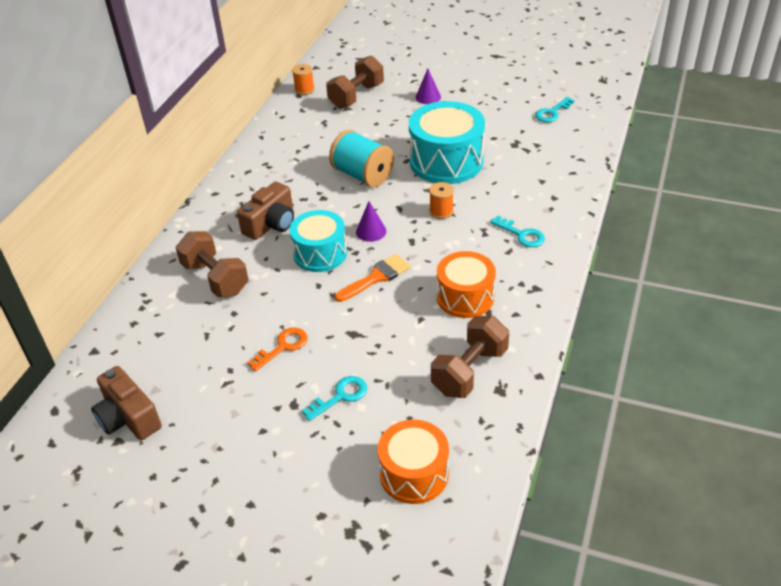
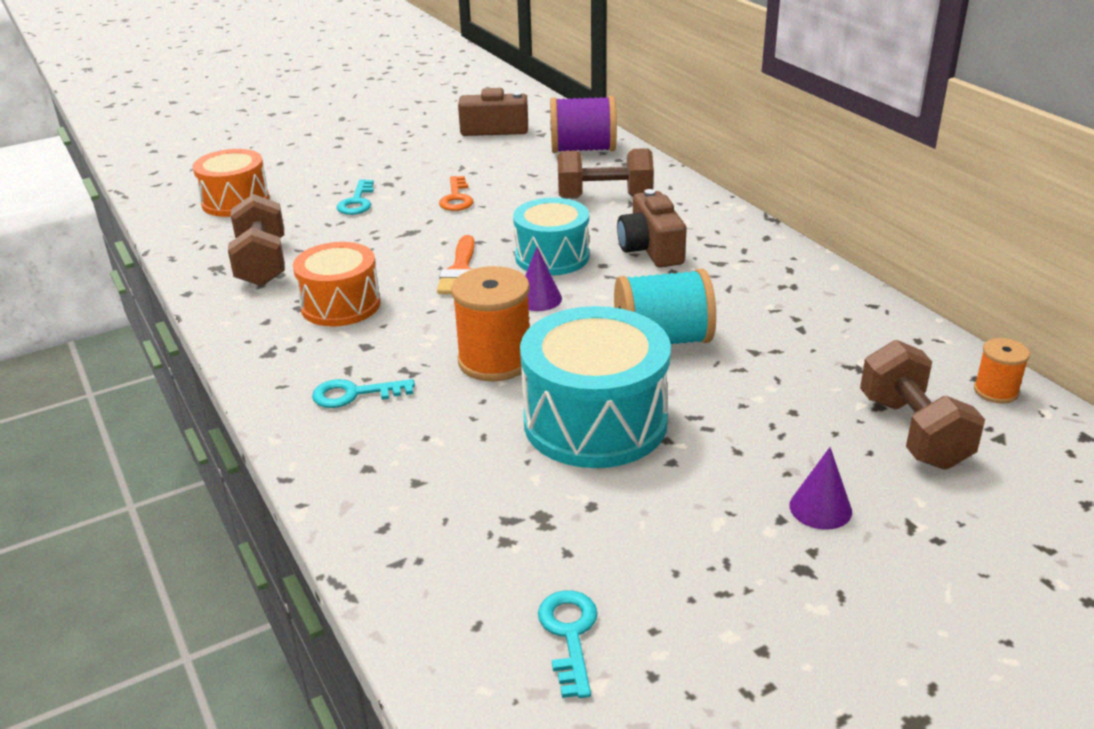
camera: 130 degrees right, 10 degrees down
(136, 336) = (583, 149): none -> purple spool
(441, 211) = (495, 360): orange spool -> orange spool, size x1.86

